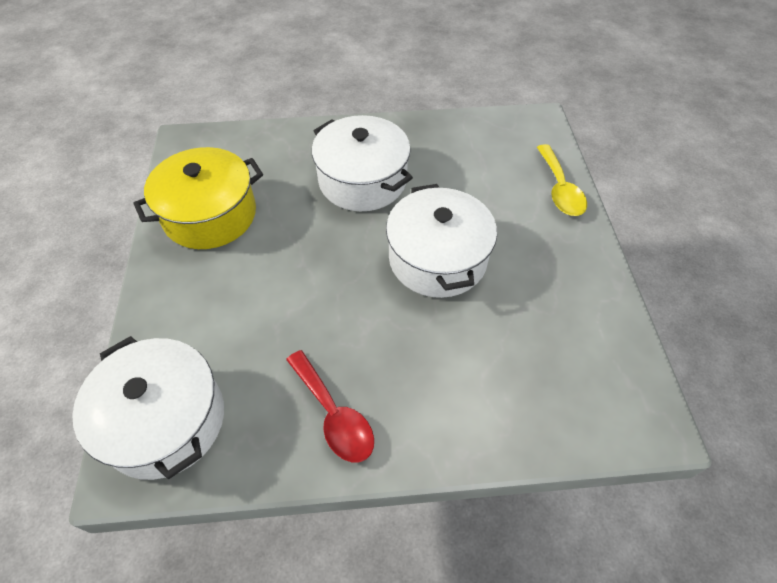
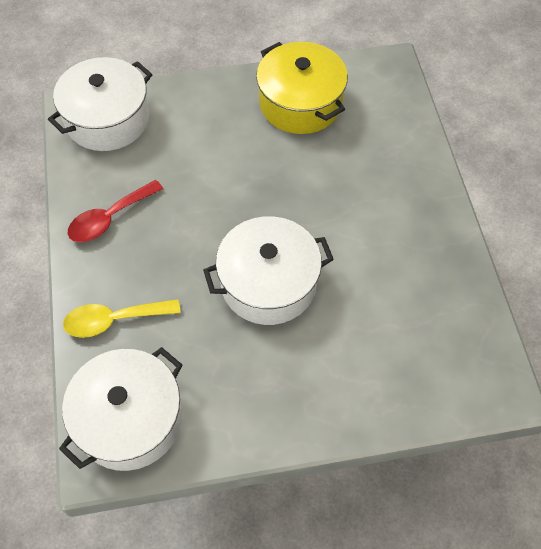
camera: 85 degrees right, 5 degrees up
(362, 180) = (363, 212): white pot -> white pot (129, 419)
(559, 189) = (383, 405): yellow spoon -> yellow spoon (114, 320)

